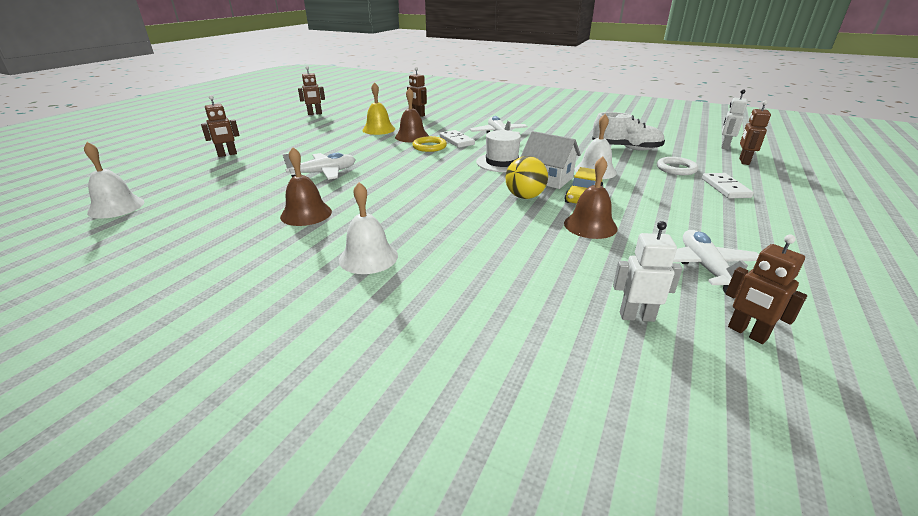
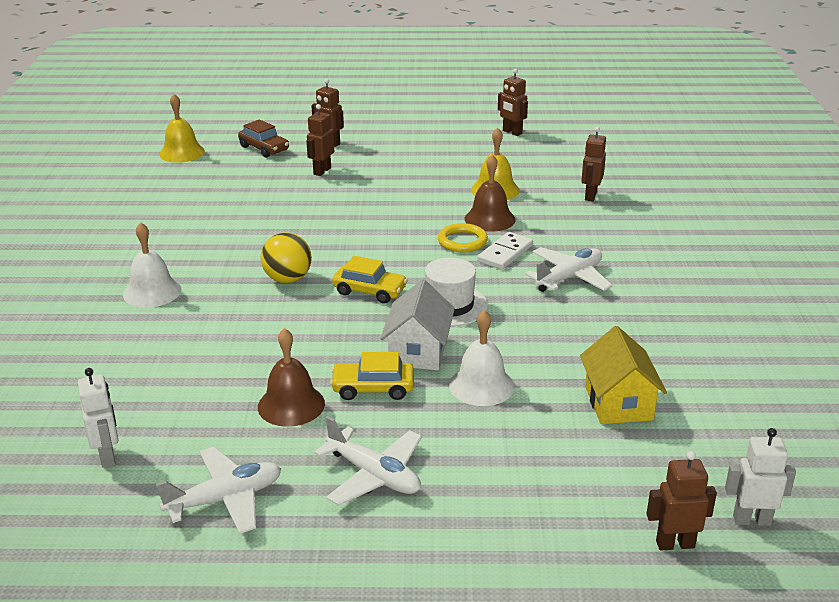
camera: 65 degrees right, 0 degrees up
(116, 207) = (182, 152): white bell -> yellow bell
(186, 175) = (264, 148): none -> brown car
(306, 214) = (219, 234): brown bell -> none
(324, 173) = (321, 208): white plane -> white plane (374, 475)
(462, 178) = (370, 291): none -> yellow car
(525, 196) = (345, 345): yellow ball -> yellow ball (288, 279)
(626, 148) = (618, 403): white shoe -> yellow house
(676, 169) = (559, 463): white ring -> none
(725, 188) = (509, 518): white domino -> none
(747, 333) = (101, 528): brown robot -> brown robot (322, 171)

